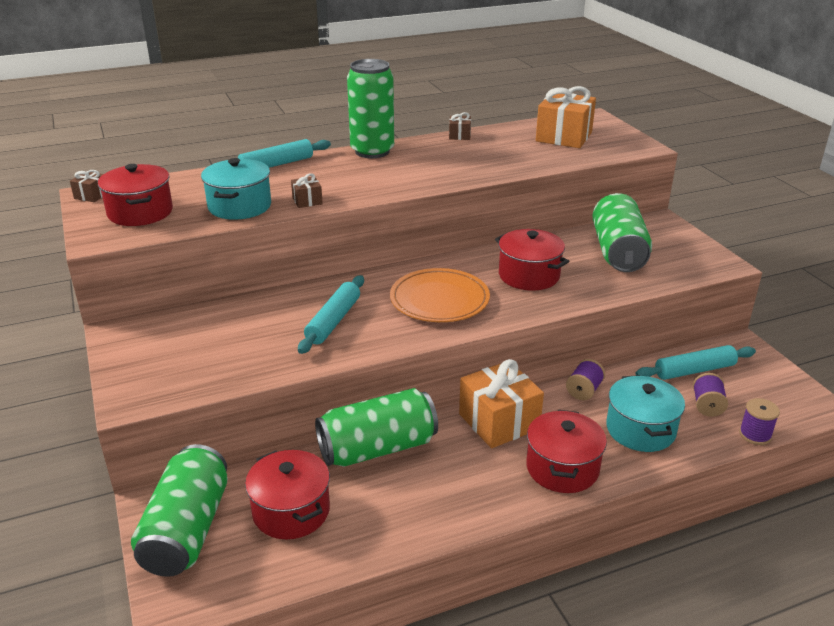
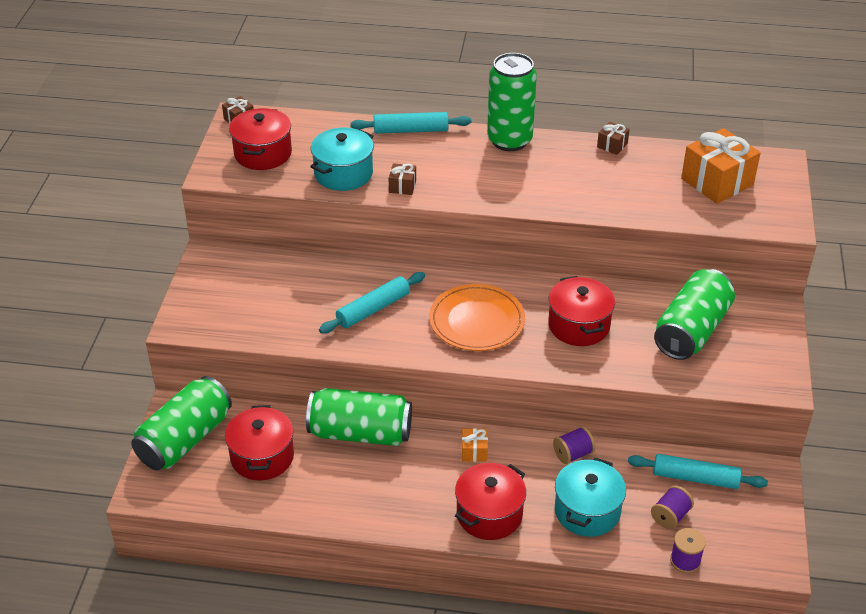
camera: 30 degrees right, 10 degrees up
(499, 421) = (474, 451): orange gift -> orange gift, size x0.46

